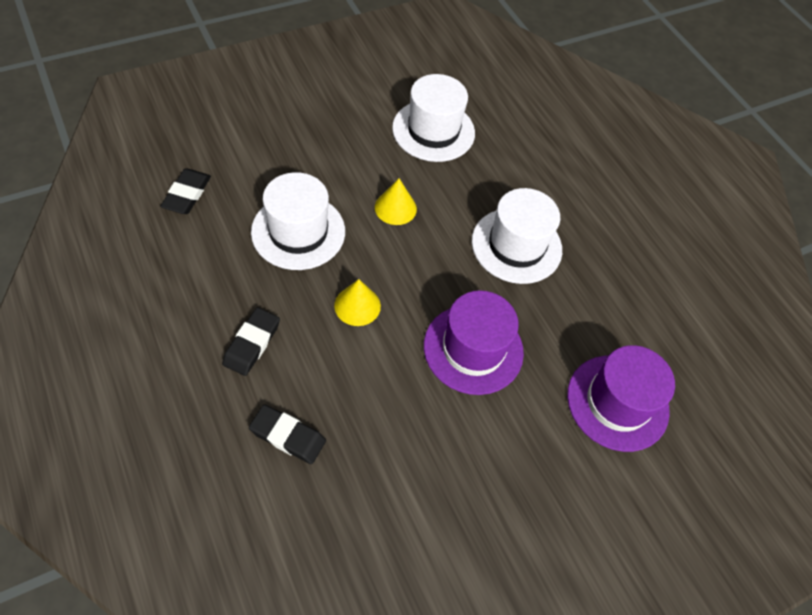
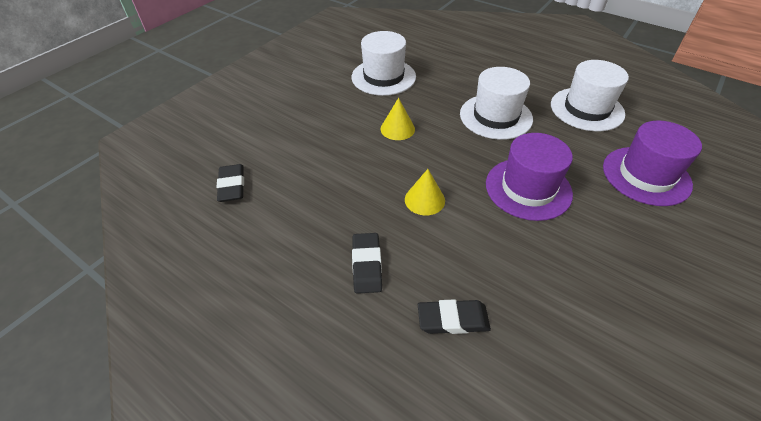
camera: 20 degrees left, 10 degrees down
(298, 231) = (340, 172): white hat -> white hat (586, 109)

